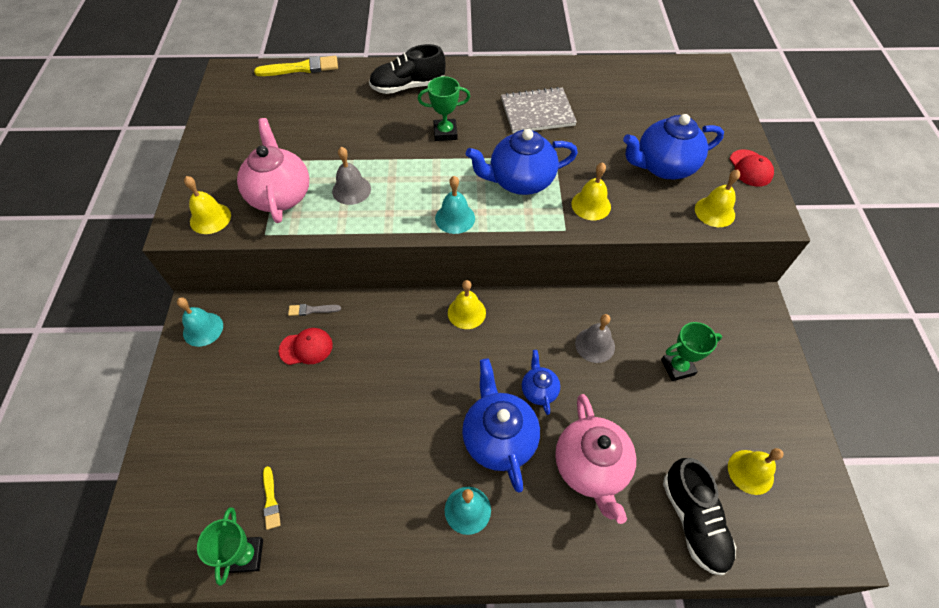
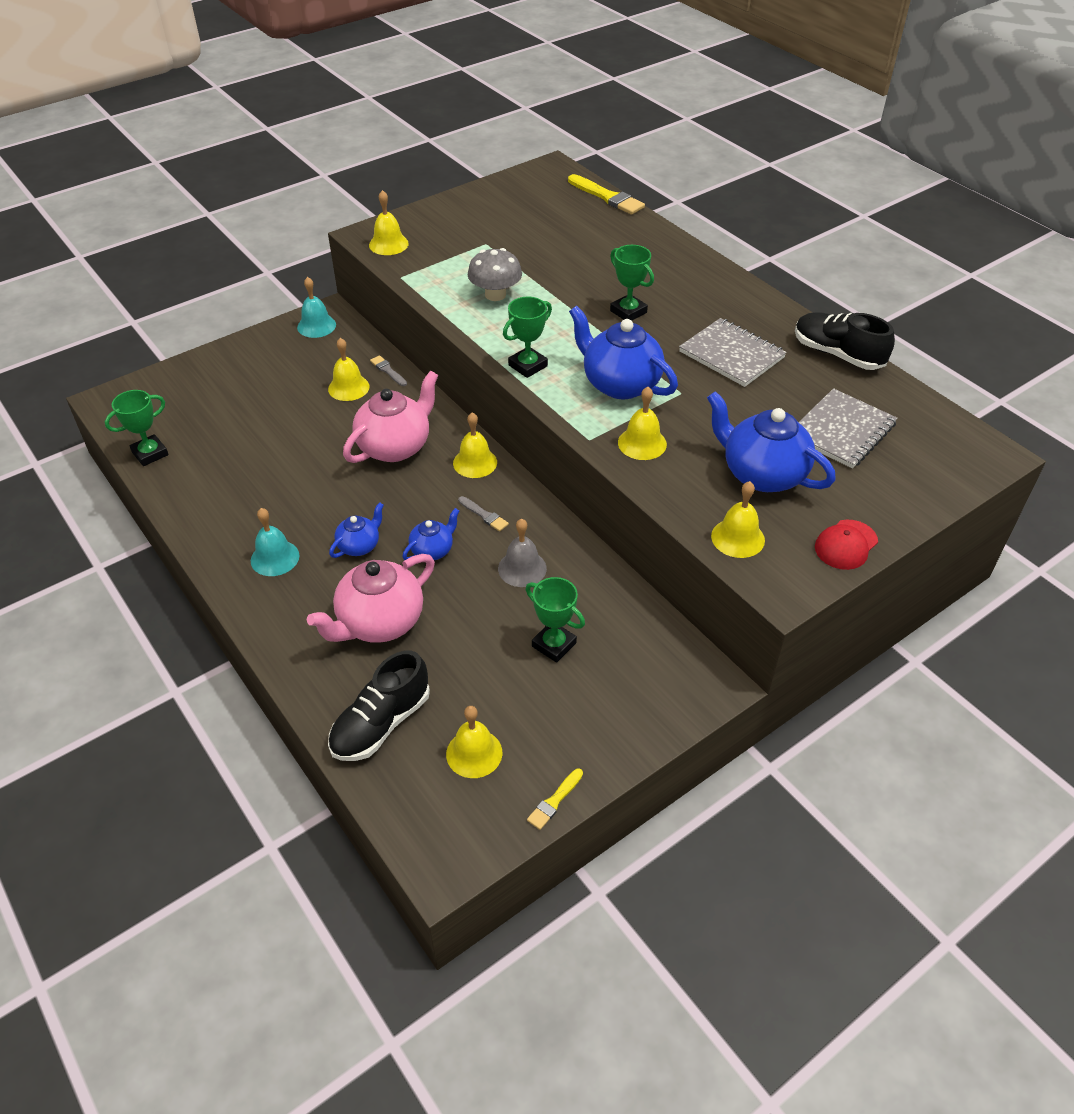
camera: 55 degrees right, 10 degrees down
(271, 500) = (201, 442): yellow brush -> yellow brush (554, 801)
(280, 195) = (448, 263): pink teapot -> pink teapot (395, 447)
(306, 348) = (348, 387): red cap -> yellow bell
(351, 190) = (495, 295): grey bell -> grey mushroom
(408, 86) = (662, 262): black shoe -> black shoe (837, 354)
(455, 218) = (527, 366): turquoise bell -> green trophy
(499, 438) = (359, 546): blue teapot -> blue teapot, size x0.53
(526, 337) = (484, 515): none -> grey brush
(649, 110) = (842, 431): none -> grey notebook

